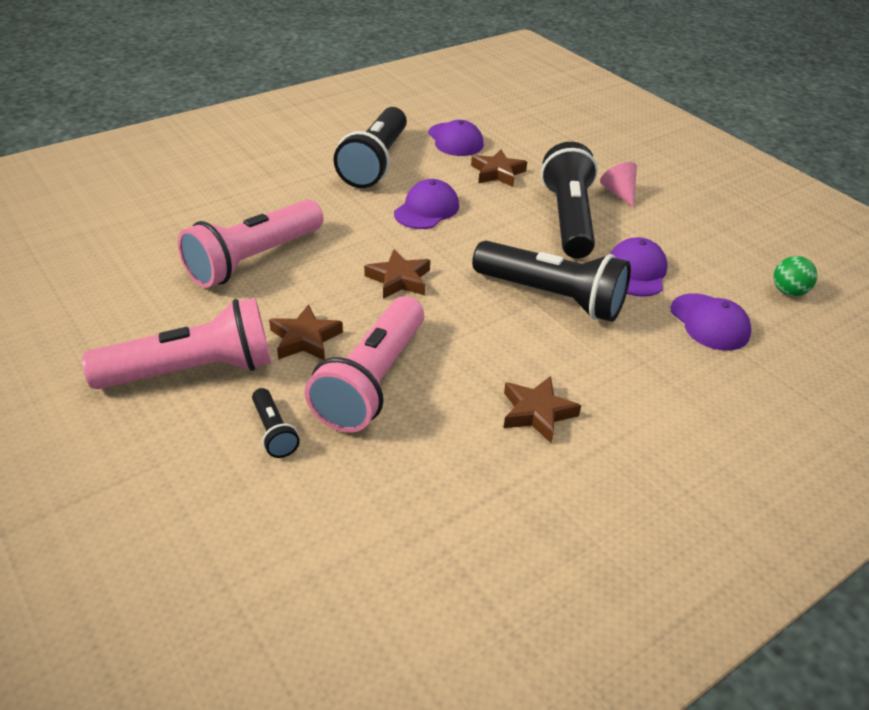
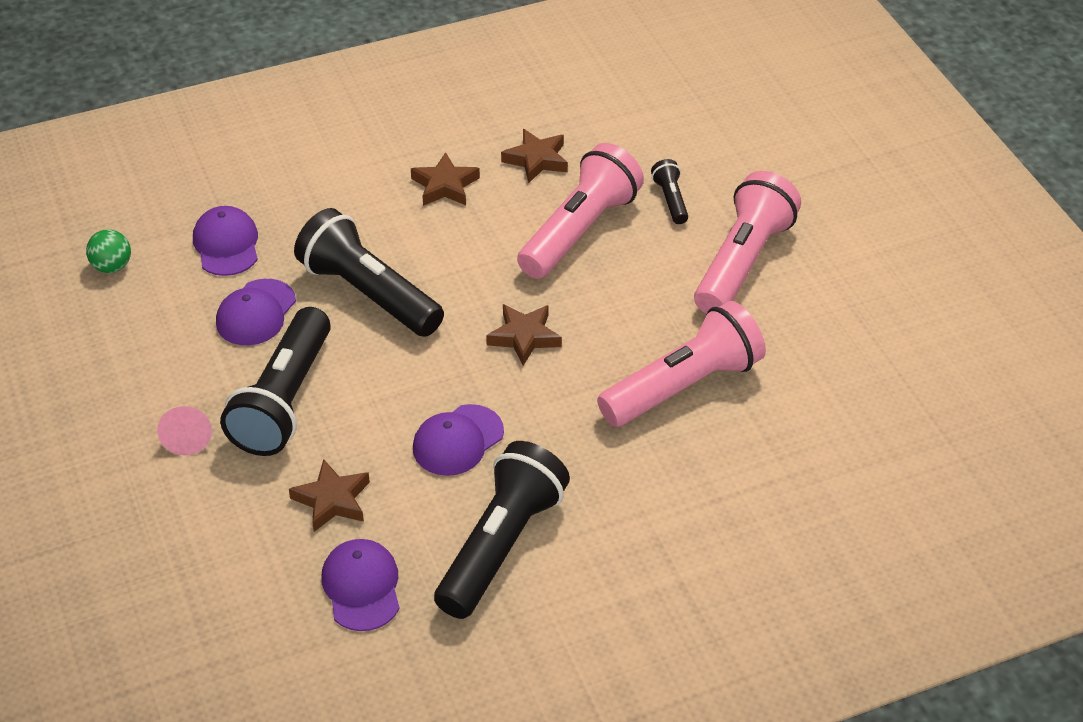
camera: 165 degrees left, 5 degrees up
(192, 370) = (742, 262): pink flashlight -> pink flashlight turned 120 degrees clockwise
(305, 339) = (635, 280): brown star -> brown star (536, 160)

